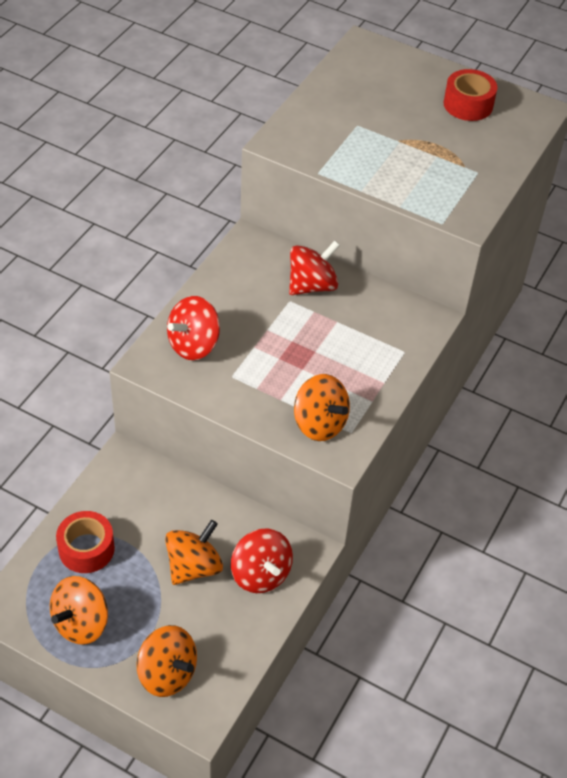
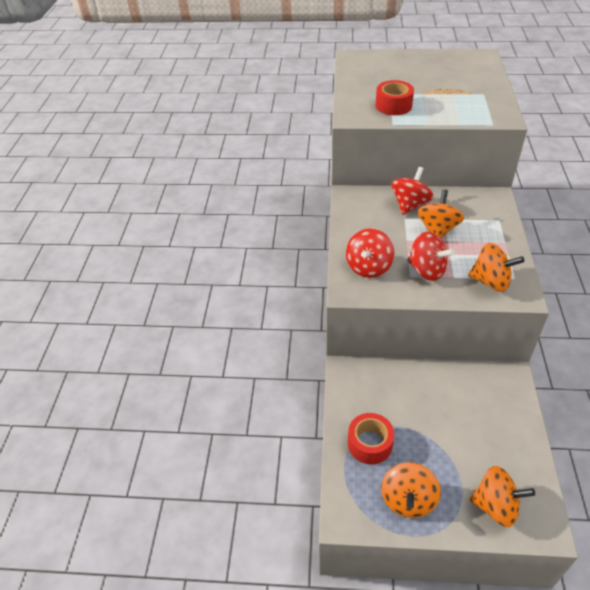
camera: 20 degrees left, 5 degrees down
(194, 566) = (450, 421): orange spinning top -> orange spinning top (437, 230)
(260, 574) = (496, 405): red spinning top -> red spinning top (427, 270)
(468, 104) = (441, 65): red tape -> red tape (393, 105)

